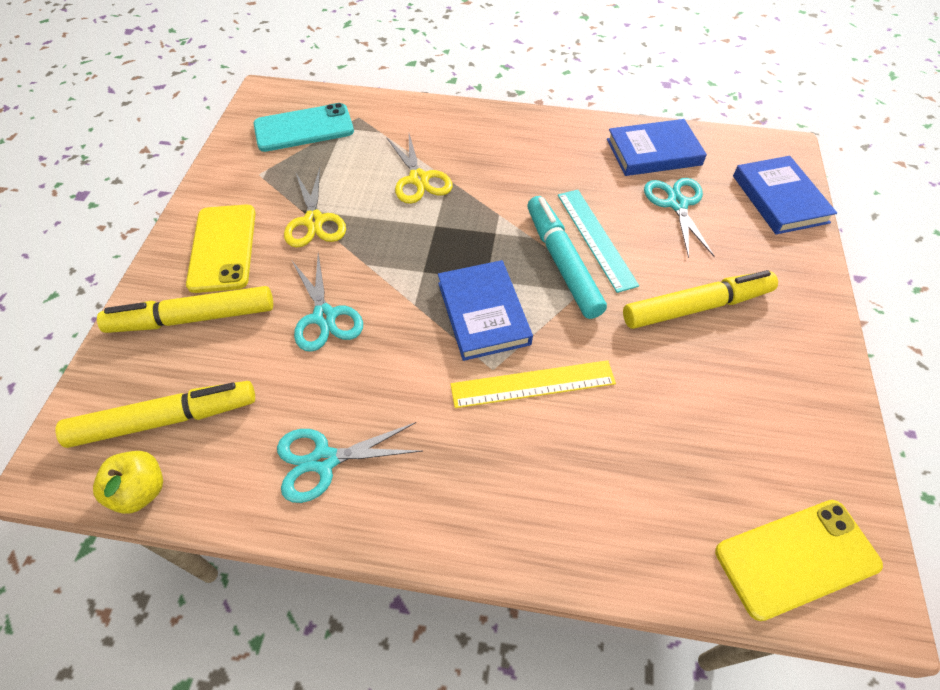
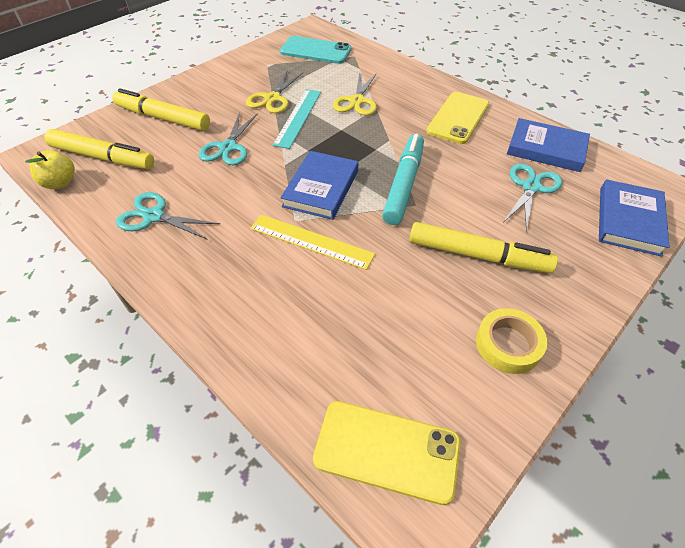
camera: 35 degrees right, 5 degrees down
(223, 248) = (211, 92): yellow phone -> yellow phone (458, 118)
(596, 238) = (444, 181): turquoise ruler -> turquoise ruler (298, 117)
(795, 385) = (508, 344): none -> yellow tape

